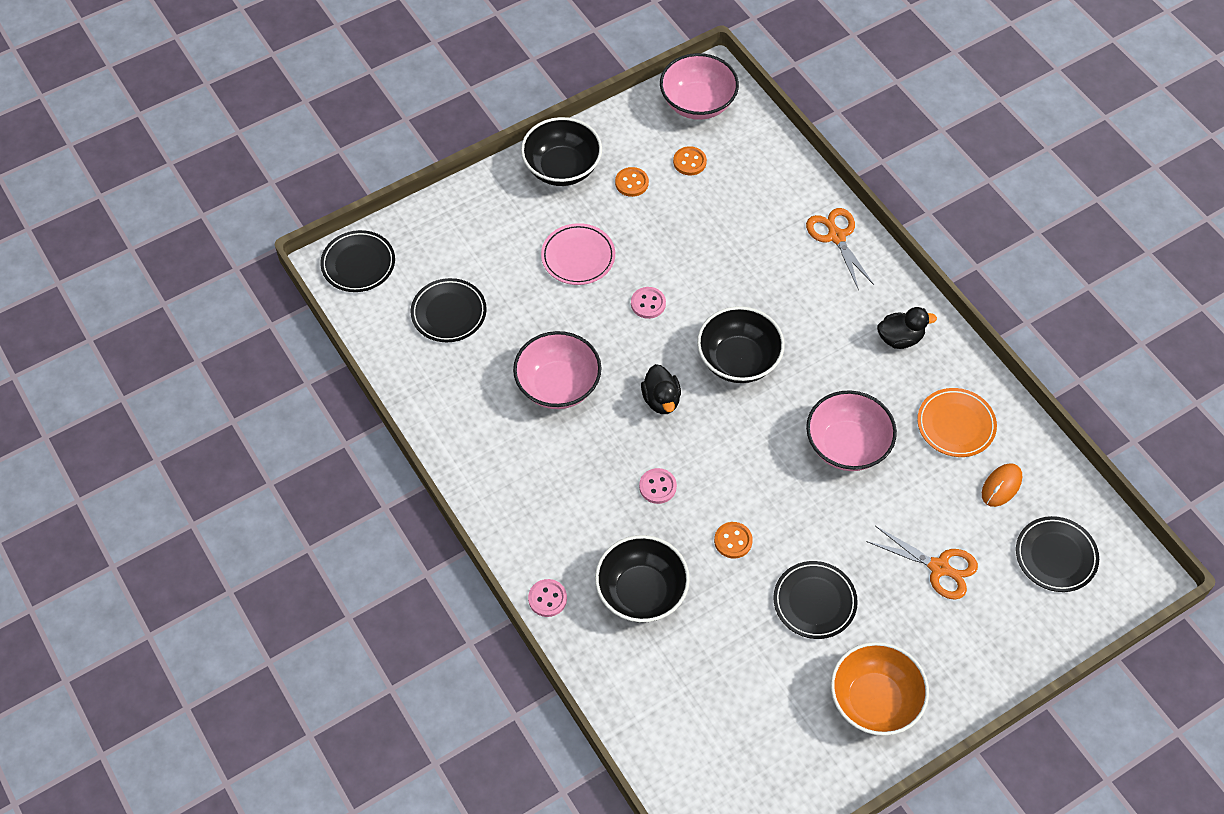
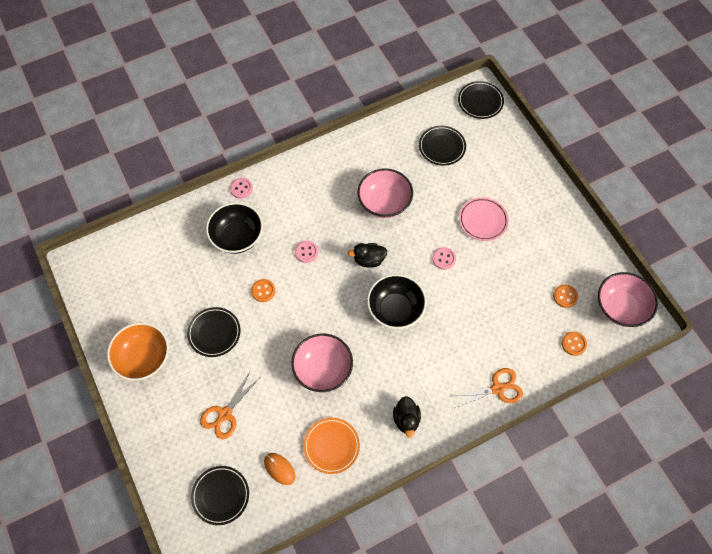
camera: 95 degrees right, 5 degrees up
(562, 168) = (557, 216): black bowl -> none
(631, 183) = (545, 257): orange button -> orange button (573, 344)

